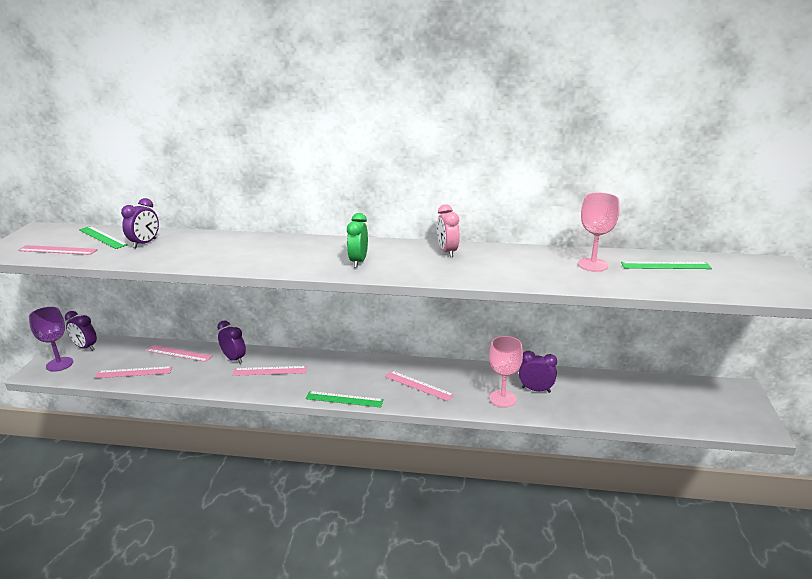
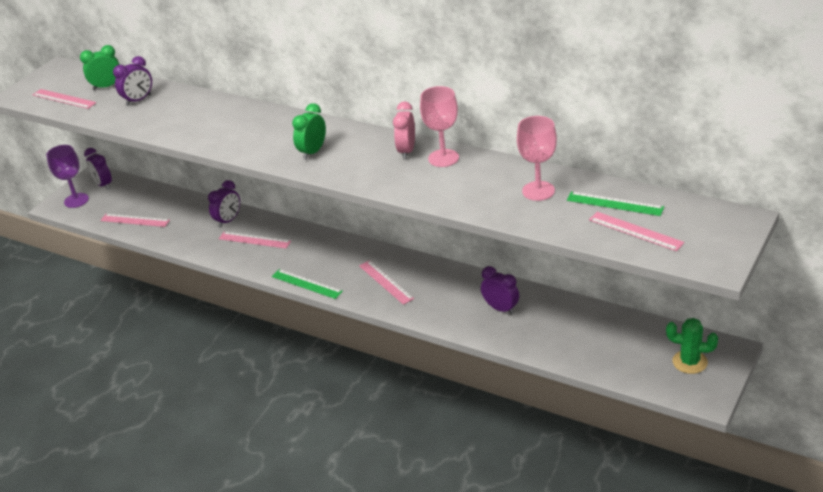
camera: 25 degrees right, 10 degrees up
(102, 237) = (107, 86): green ruler -> green clock
(179, 353) = (182, 206): pink ruler -> pink ruler (635, 231)
(234, 359) = (228, 220): purple clock -> purple clock turned 60 degrees clockwise
(502, 398) = (459, 312): pink goblet -> pink goblet (443, 158)
(721, 403) = (690, 362): none -> green cactus

